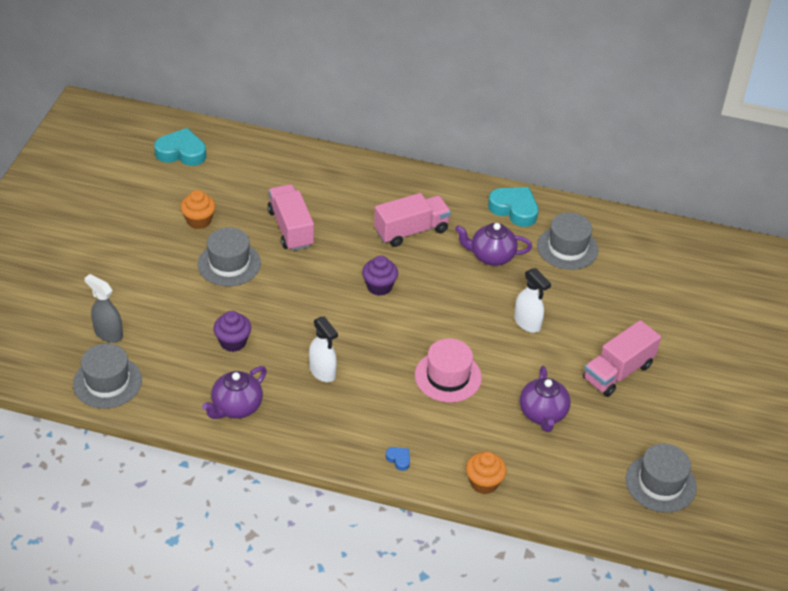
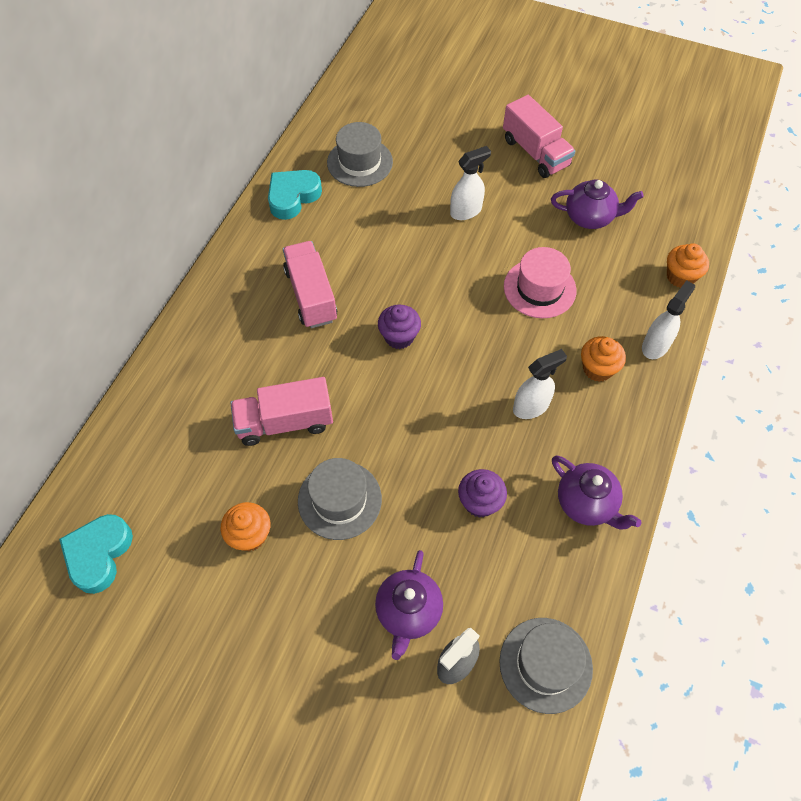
camera: 80 degrees left, 15 degrees up
(367, 417) = (597, 369): none -> orange cupcake
(399, 459) = (655, 345): blue heart -> white spray bottle
(491, 256) = (363, 227): purple teapot -> purple teapot (408, 612)
(660, 483) = (669, 147): grey hat -> none

